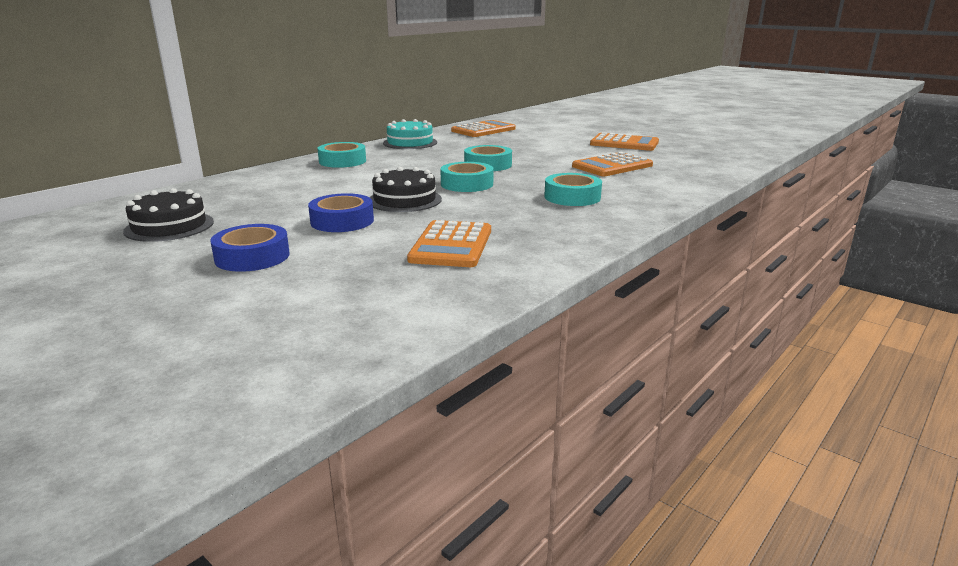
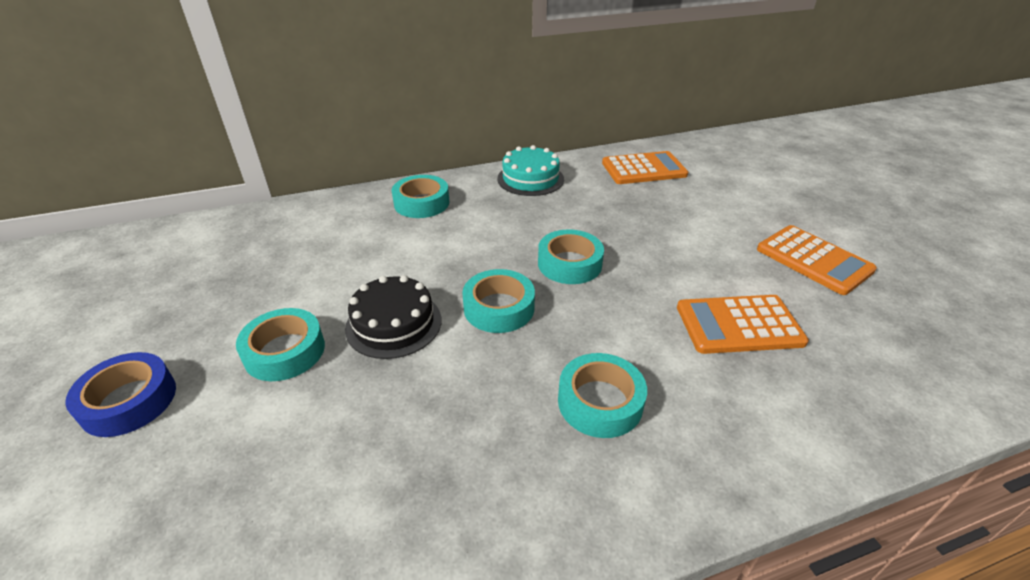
camera: 30 degrees right, 15 degrees up
(169, 226) = (142, 295): black cake -> none
(342, 221) = (285, 351): blue tape -> turquoise tape
(451, 245) = (327, 478): orange calculator -> none

